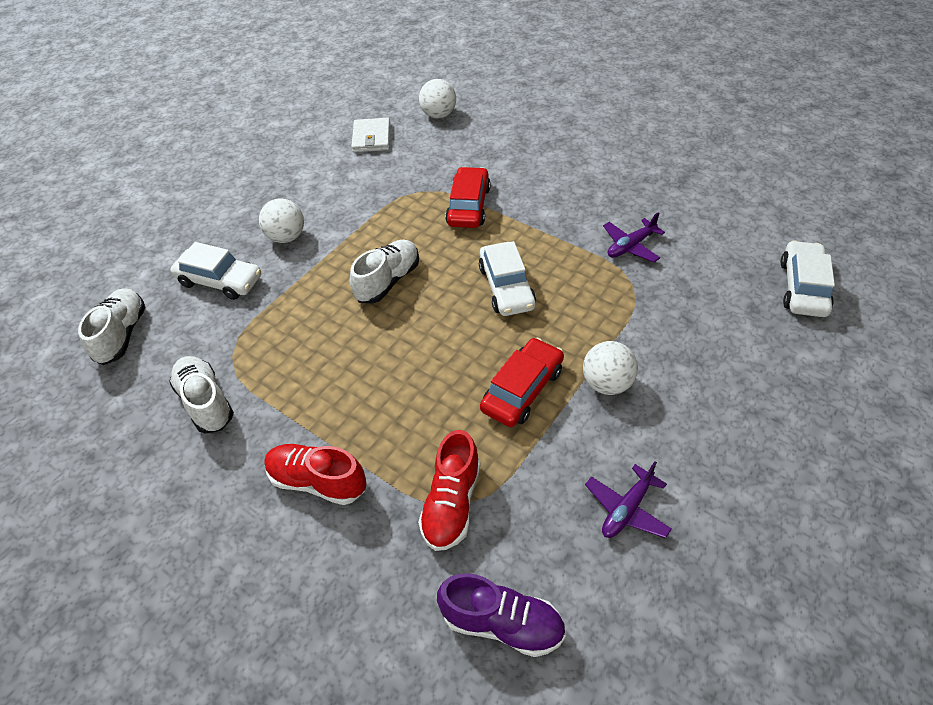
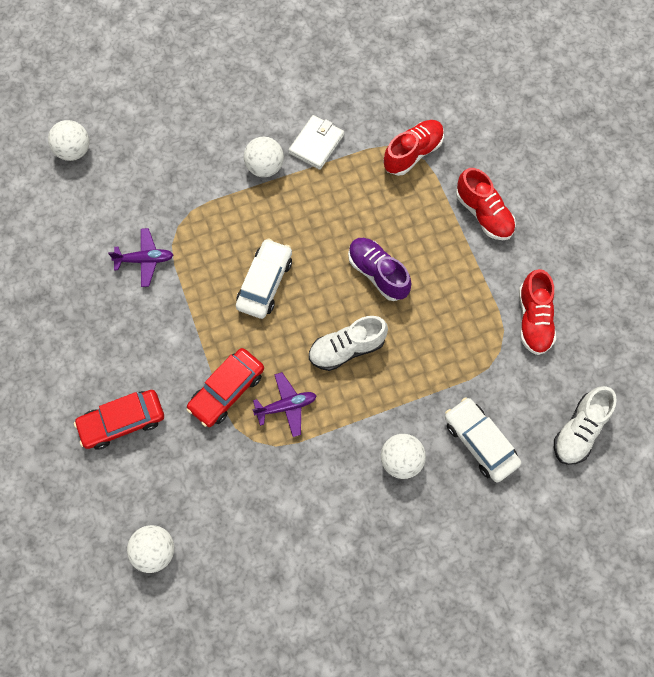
camera: 150 degrees left, 20 degrees up
(206, 402) = (533, 319): white shoe -> red shoe
(371, 138) = (245, 560): white wallet -> white wallet (316, 144)
(502, 623) = (427, 82): purple shoe -> purple shoe (378, 273)
(522, 390) = (319, 195): red car -> red car (122, 421)
(627, 509) = (321, 93): purple plane -> purple plane (286, 406)
(803, 287) = (74, 151): white car -> white ball

